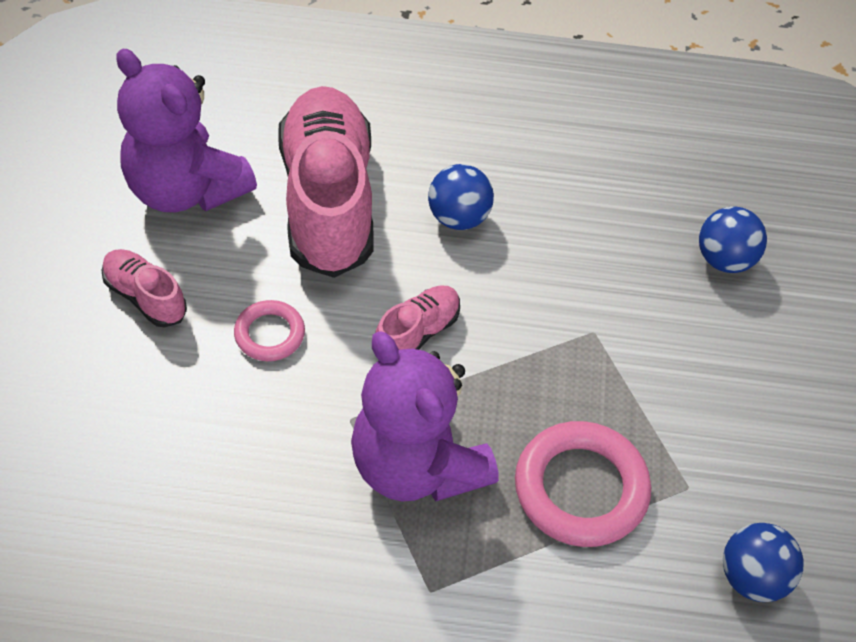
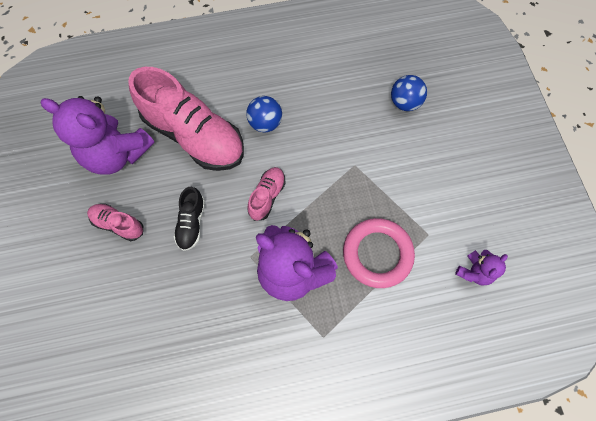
camera: 15 degrees left, 15 degrees up
(269, 334) = (192, 223): pink ring -> black shoe
(328, 200) = (194, 135): pink shoe -> pink shoe turned 150 degrees clockwise
(752, 577) = (474, 272): blue ball -> purple teddy bear

